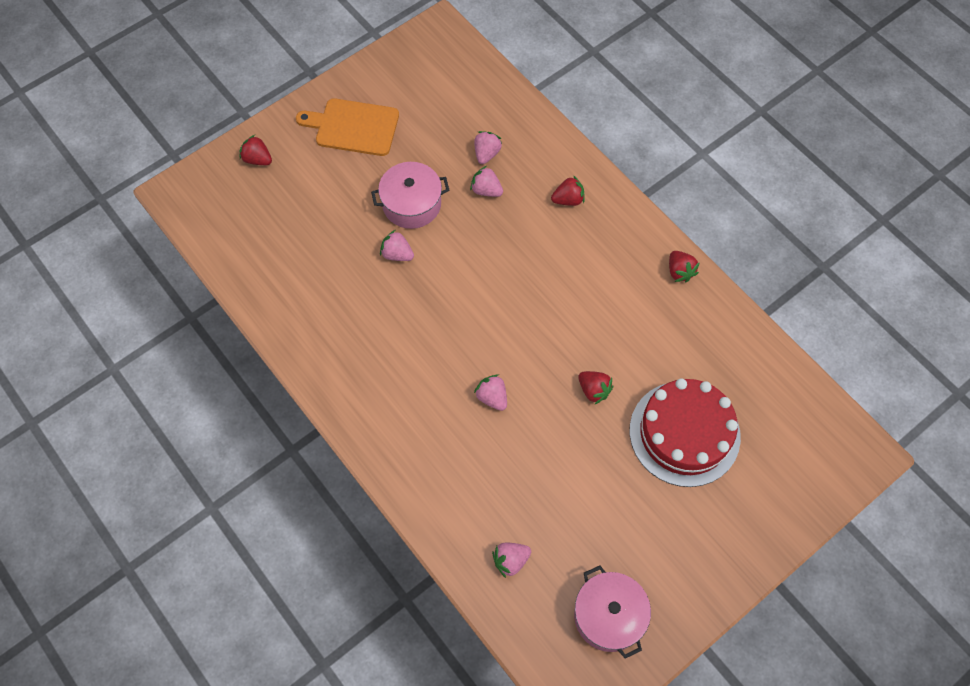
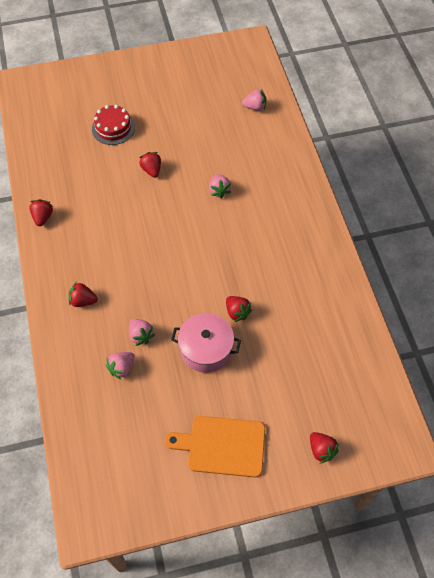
camera: 155 degrees left, 5 degrees down
(353, 127) = (222, 446): orange cutting board -> orange cutting board turned 150 degrees clockwise
(397, 254) = (237, 312): pink strawberry -> red strawberry
(609, 616) = (215, 67): pink pot -> none
(684, 433) = (113, 128): red cake -> red cake, size x0.58

